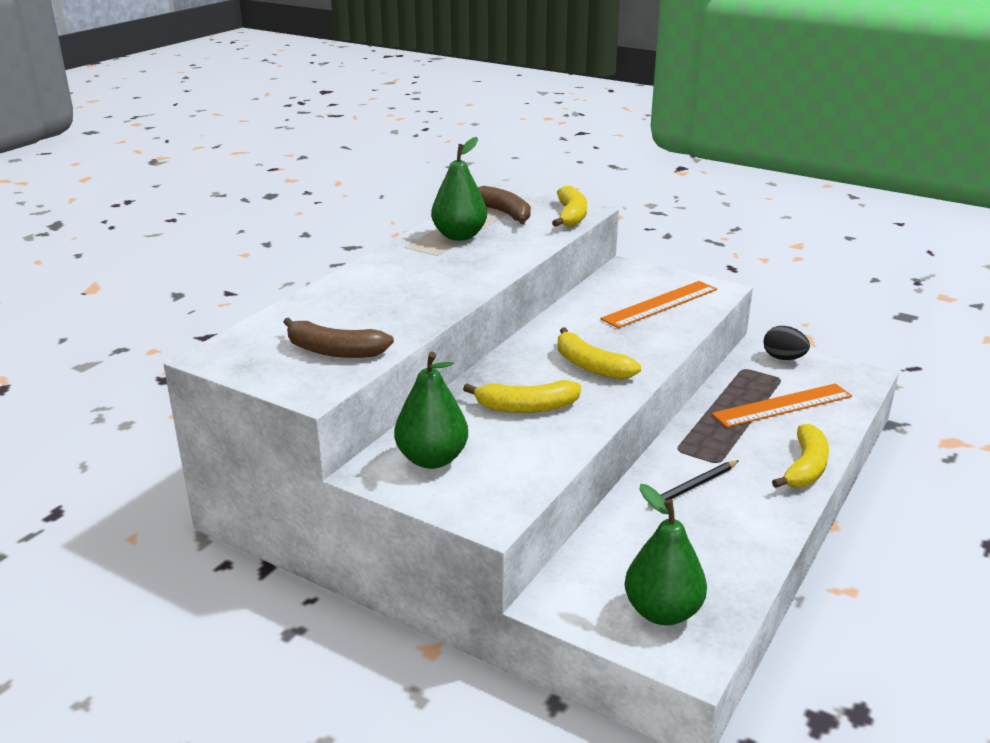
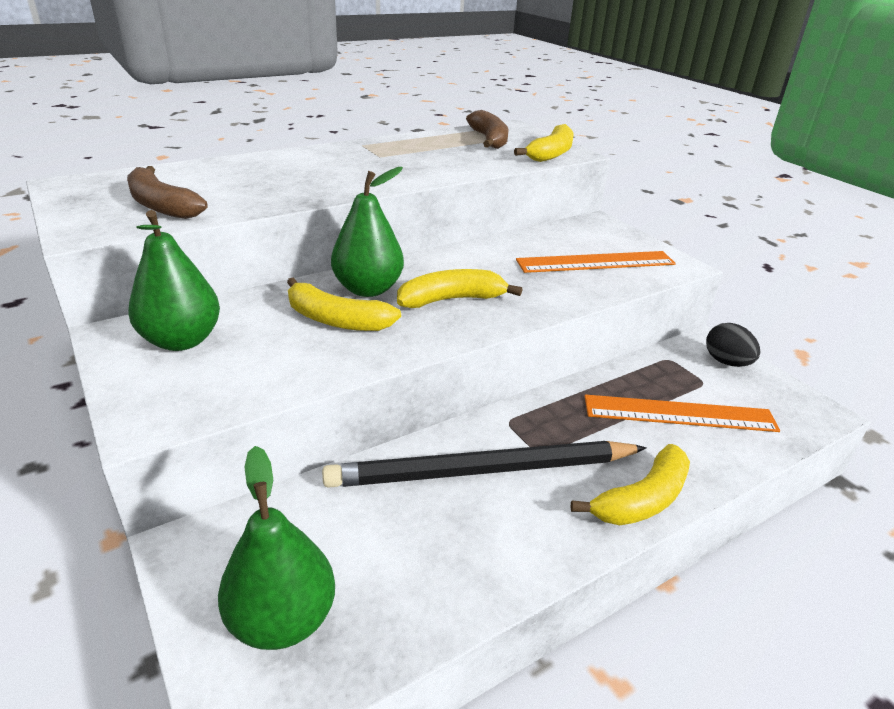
camera: 25 degrees right, 5 degrees up
(459, 236) = (421, 147): green pear -> green pear (368, 289)
(590, 366) = (451, 300): yellow banana -> yellow banana turned 90 degrees clockwise
(693, 486) = (482, 471): black pencil -> black pencil, size x2.09

